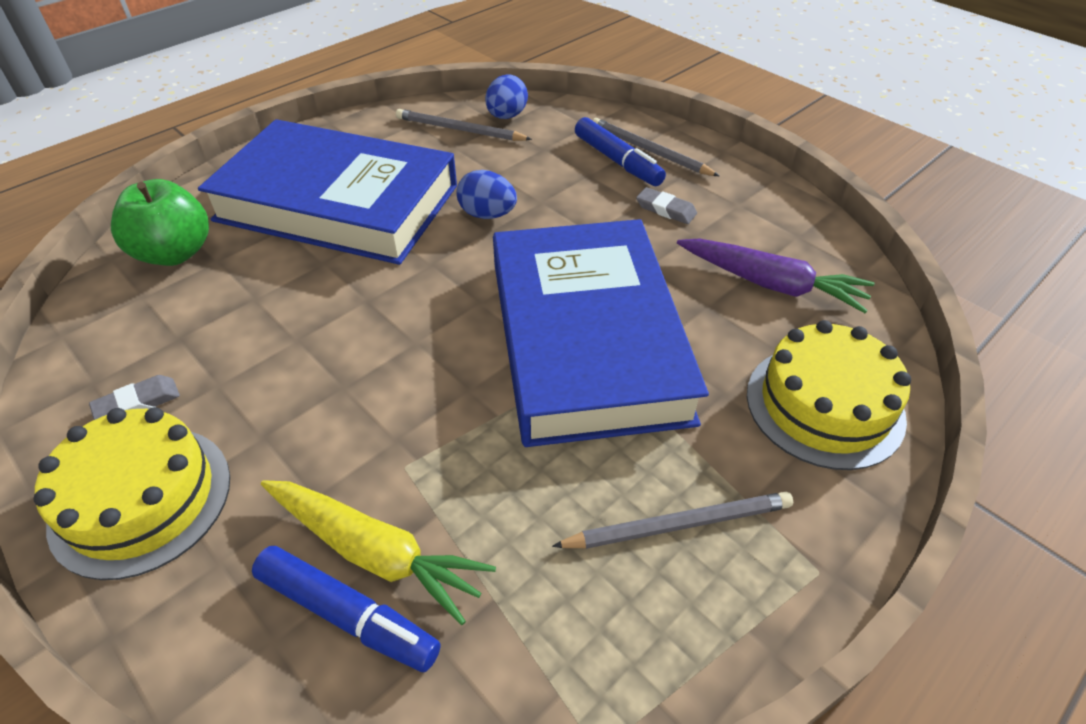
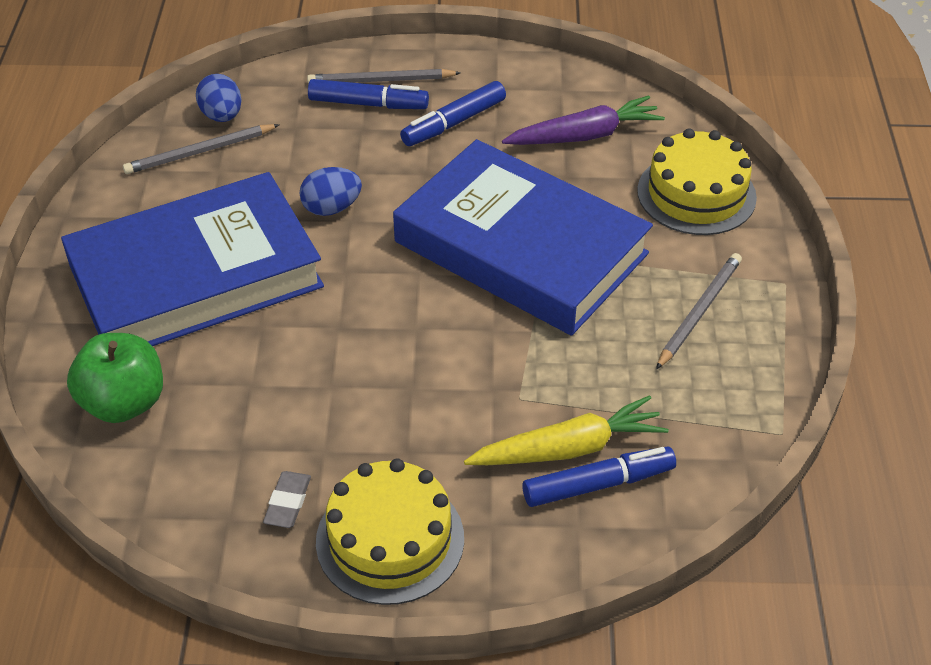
camera: 45 degrees left, 0 degrees up
(666, 209) = (453, 123): grey eraser -> blue marker

